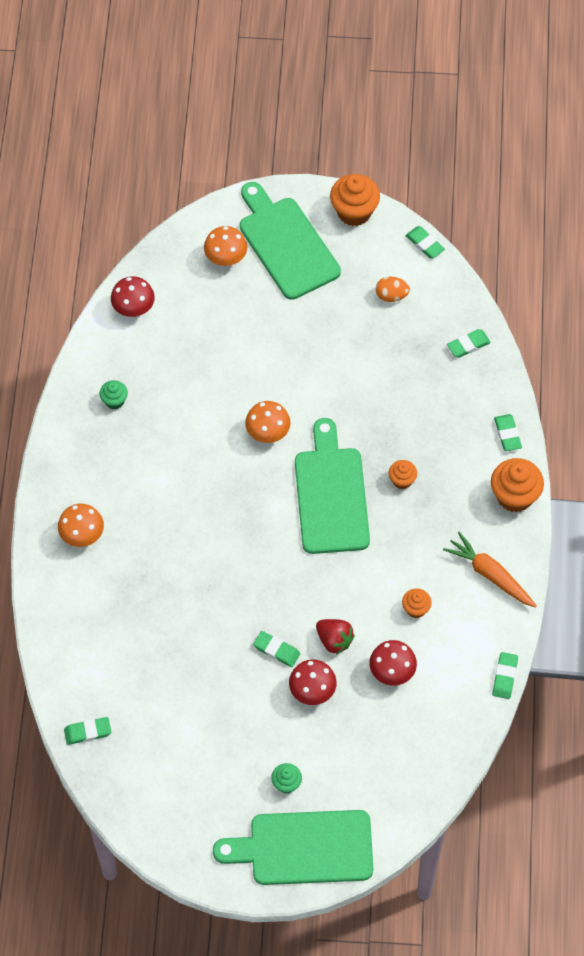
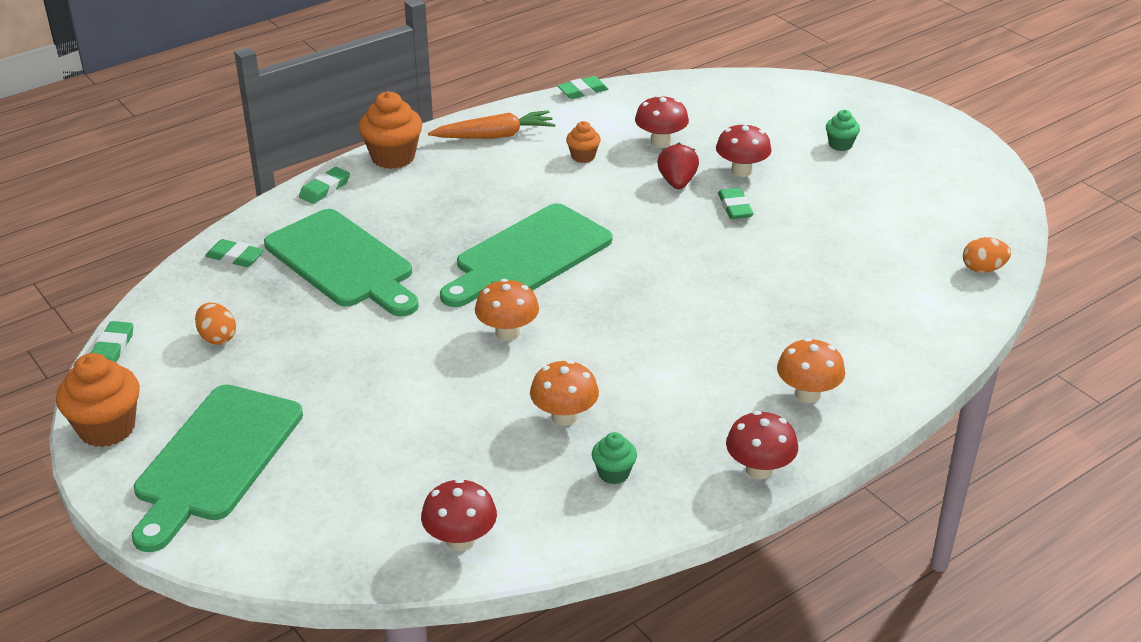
camera: 130 degrees left, 25 degrees down
(55, 465) = (759, 469): none -> red mushroom
(87, 732) = (983, 269): green eraser -> orange egg
(226, 258) = (290, 501): orange mushroom -> orange mushroom (564, 417)
(304, 848) = (875, 113): green cutting board -> green cutting board (343, 262)
(402, 480) = (456, 223): orange cupcake -> none
(490, 575) = (494, 136): orange carrot -> orange carrot turned 105 degrees counterclockwise

